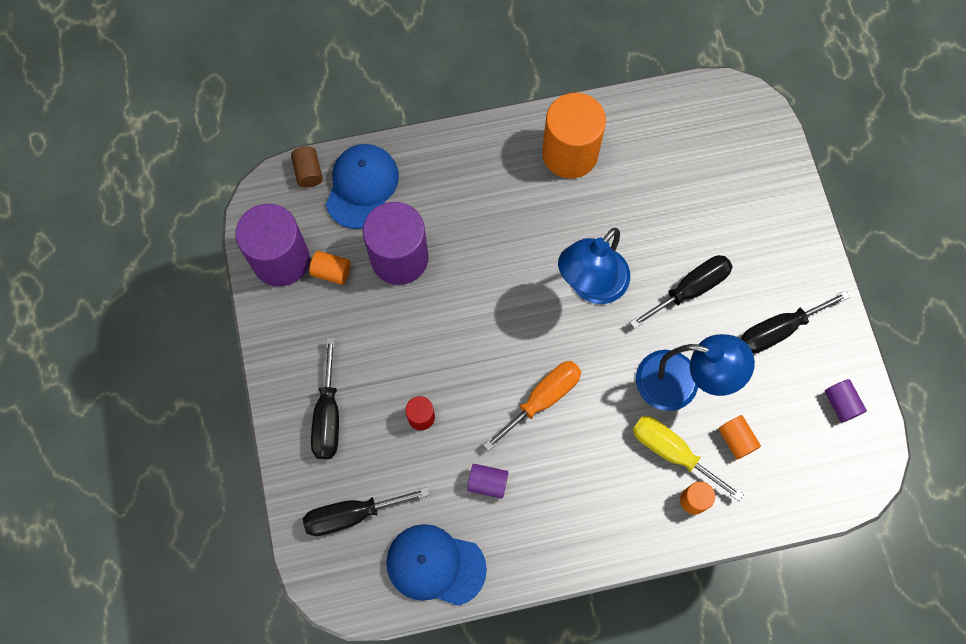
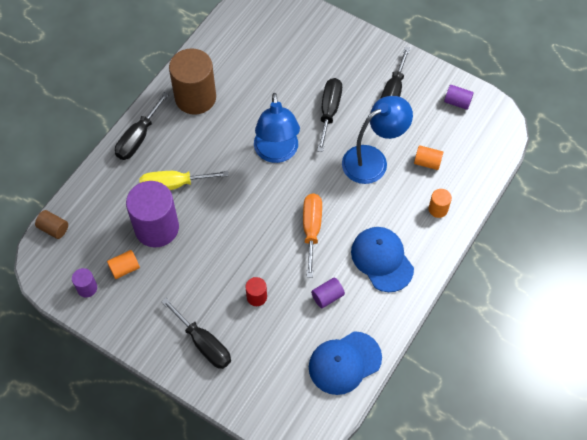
camera: 45 degrees left, 10 degrees down
(281, 260) = (87, 288): purple cylinder -> purple cylinder, size x0.45
(352, 515) = (272, 381): black screwdriver -> black screwdriver (138, 138)
(362, 187) = (94, 210): blue cap -> blue cap (382, 260)
(570, 153) = (195, 97): orange cylinder -> brown cylinder
(672, 452) = (403, 196): yellow screwdriver -> yellow screwdriver (173, 185)

